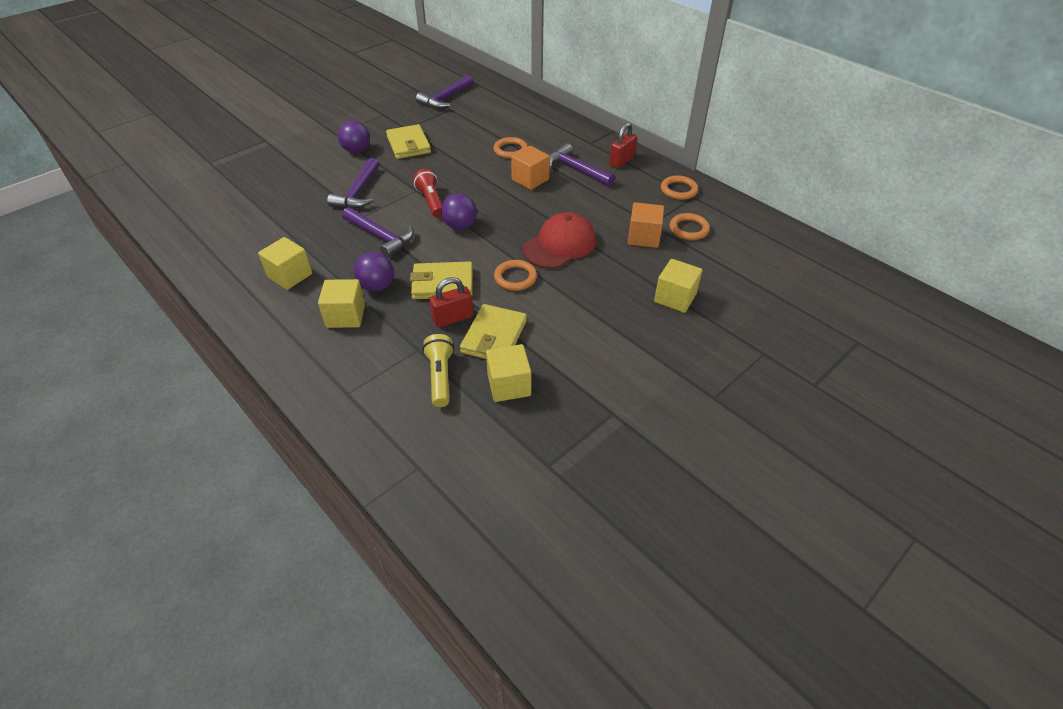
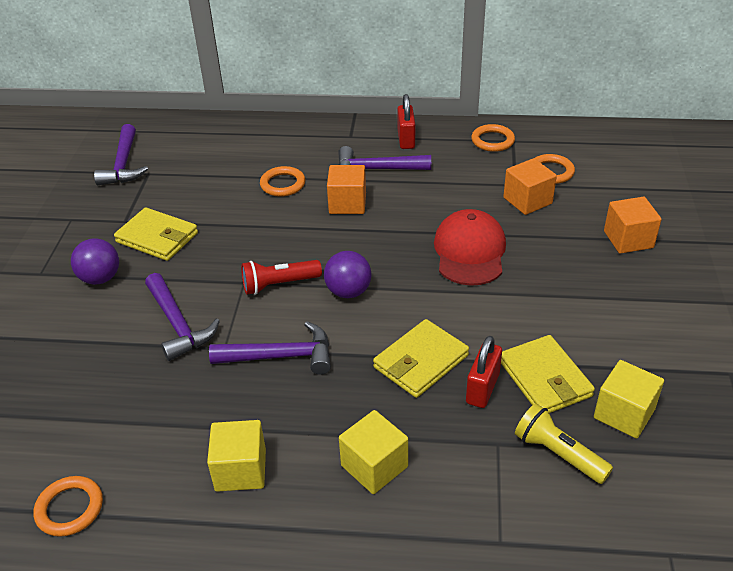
camera: 40 degrees left, 5 degrees down
(377, 286) = (359, 411): purple ball -> none
(431, 201) = (279, 284): red flashlight -> red flashlight turned 45 degrees counterclockwise
(515, 278) = (478, 309): orange ring -> orange ring (70, 508)
(675, 298) = (628, 239): yellow cube -> orange cube

